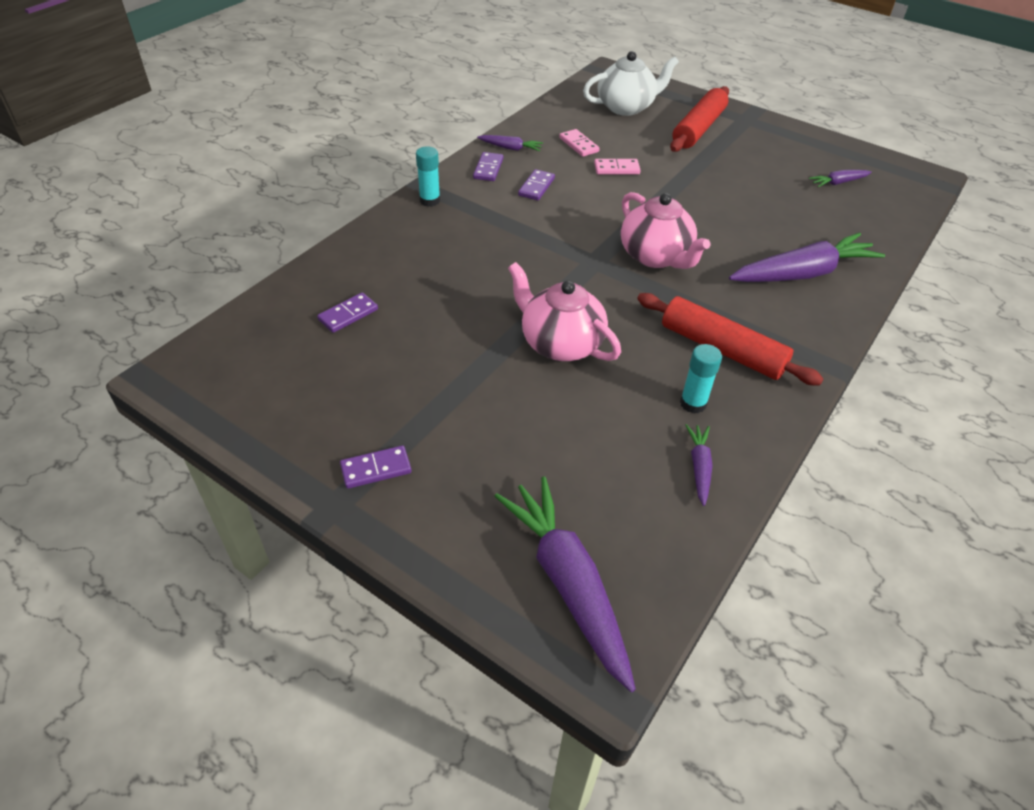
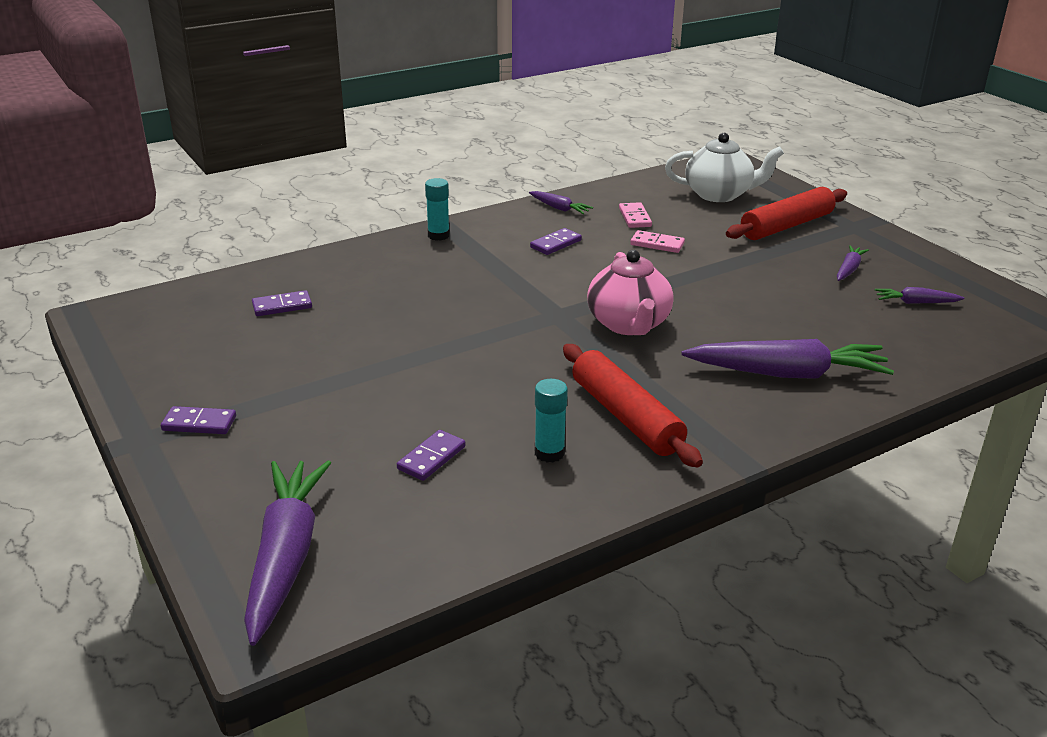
camera: 25 degrees right, 15 degrees down
(488, 169) = (520, 221): purple domino -> purple domino (431, 458)
(560, 343) = (458, 372): pink teapot -> none
(699, 467) = (504, 506): purple carrot -> purple carrot (849, 269)

